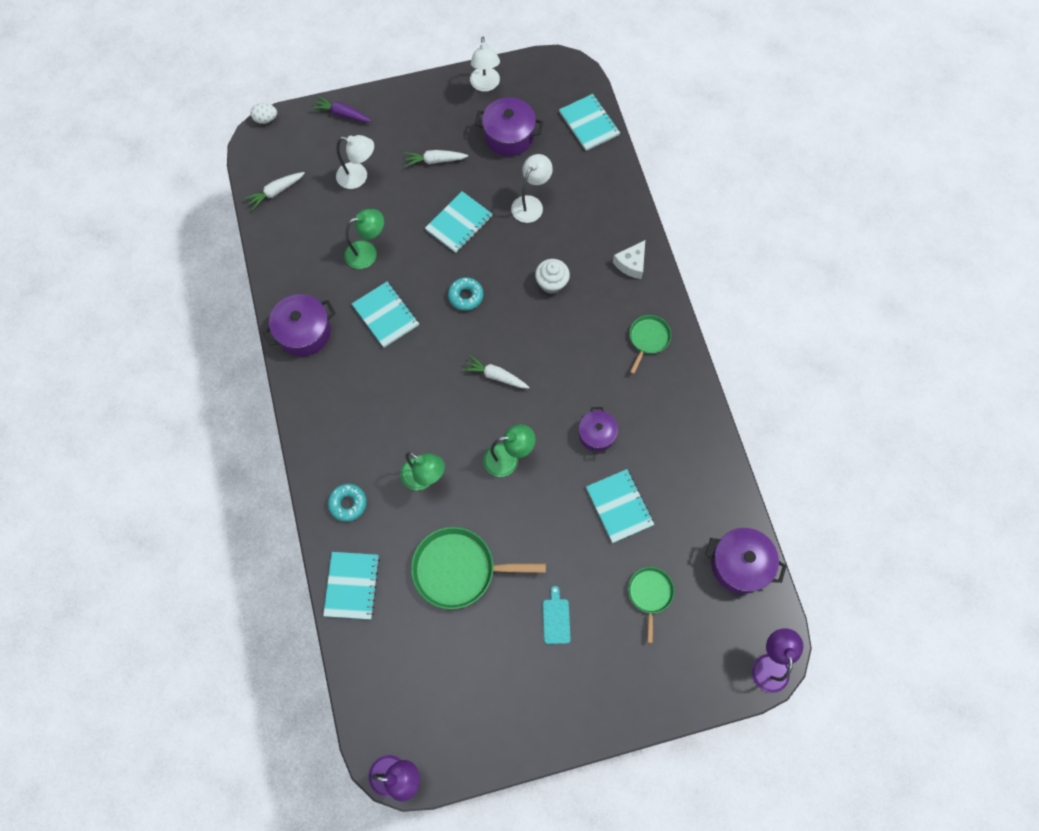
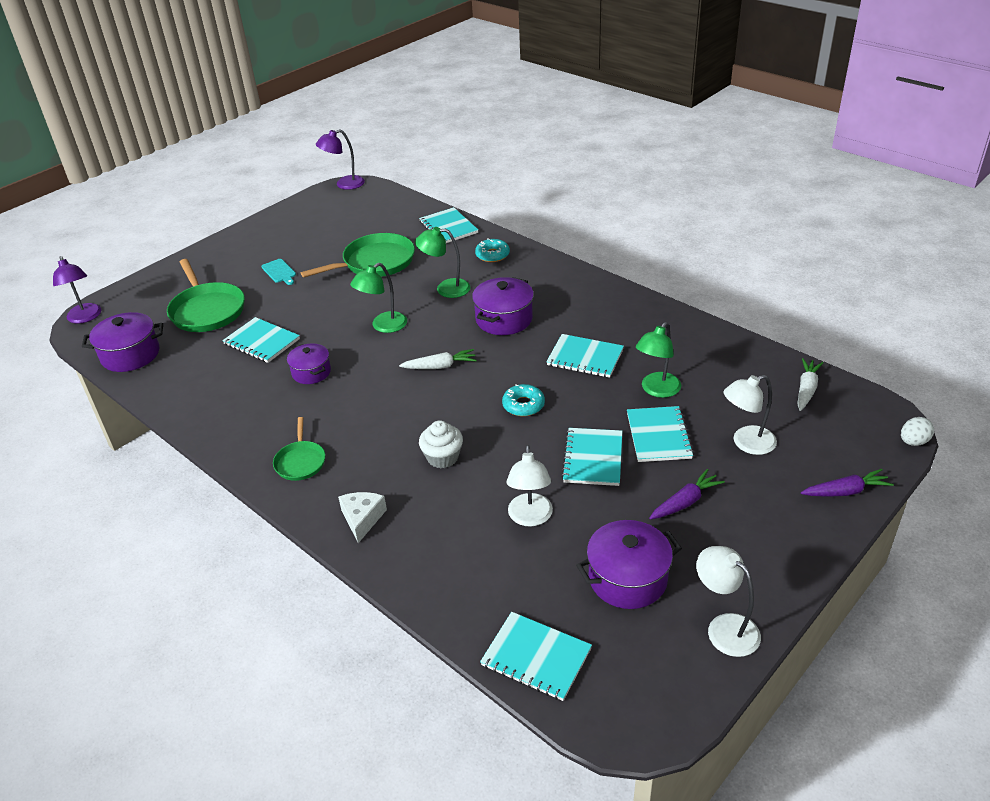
camera: 150 degrees right, 30 degrees down
(304, 332) = (642, 316): purple pot -> purple pot (504, 319)
(404, 215) = (658, 436): none -> turquoise notebook
(435, 161) = (685, 502): white carrot -> purple carrot
(650, 594) = (207, 310): green pan -> green pan, size x1.79

